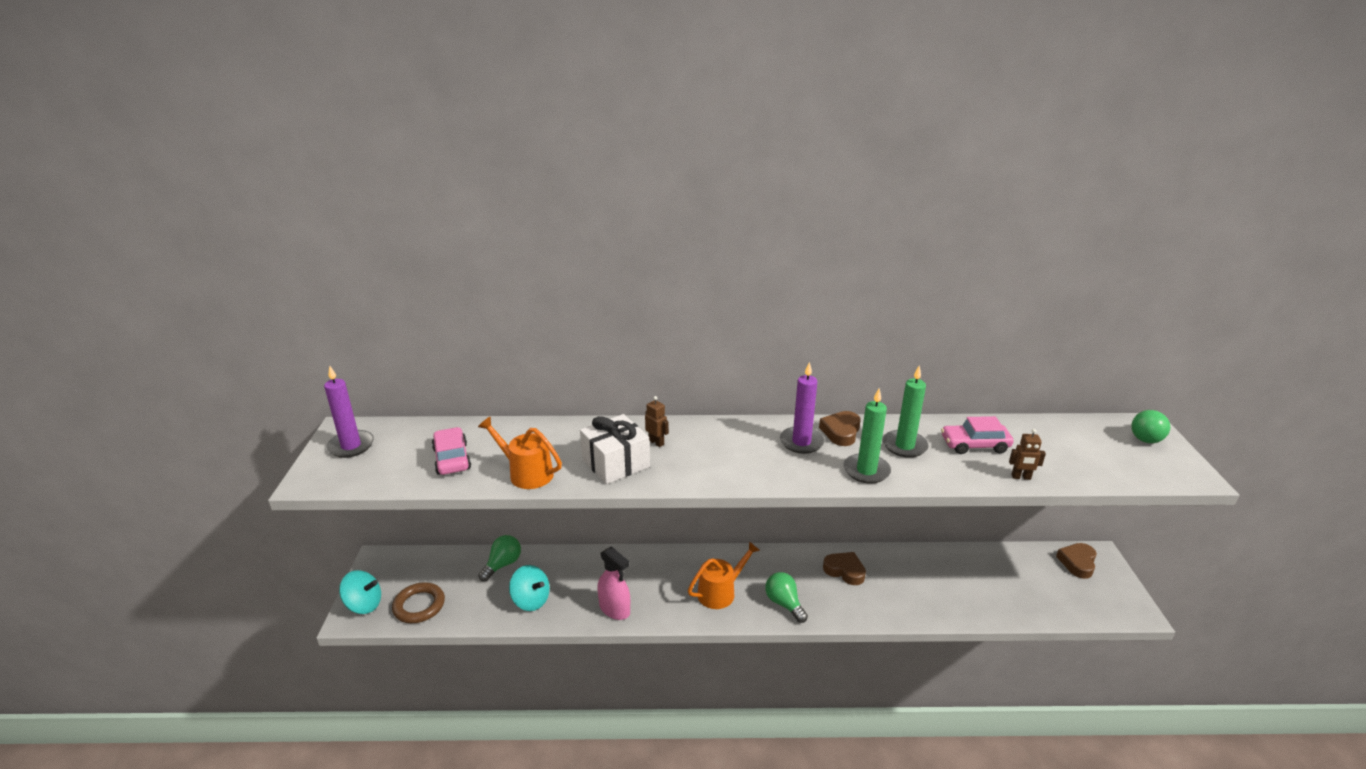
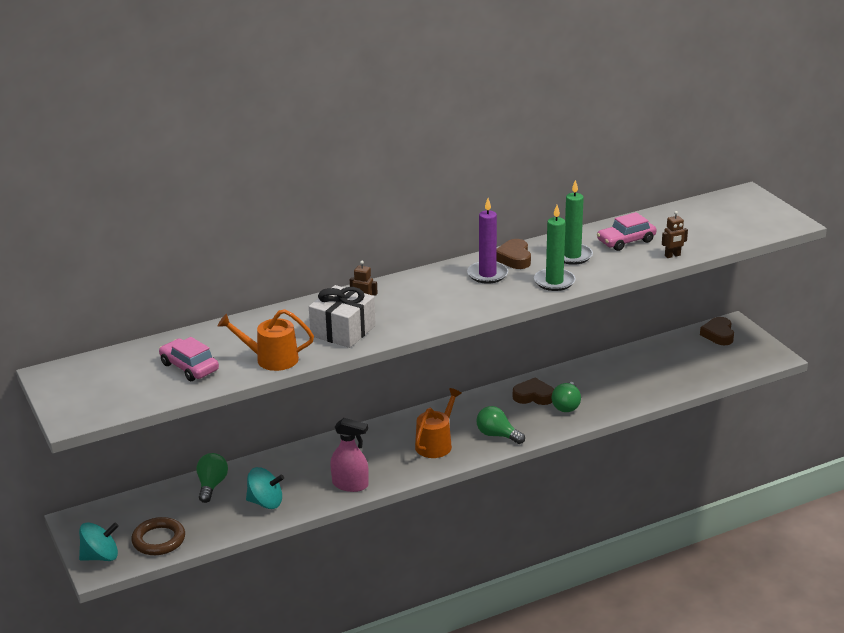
camera: 25 degrees left, 0 degrees up
(351, 446) = (77, 384): purple candle -> none
(1147, 436) = (750, 202): green light bulb -> green light bulb (566, 405)

